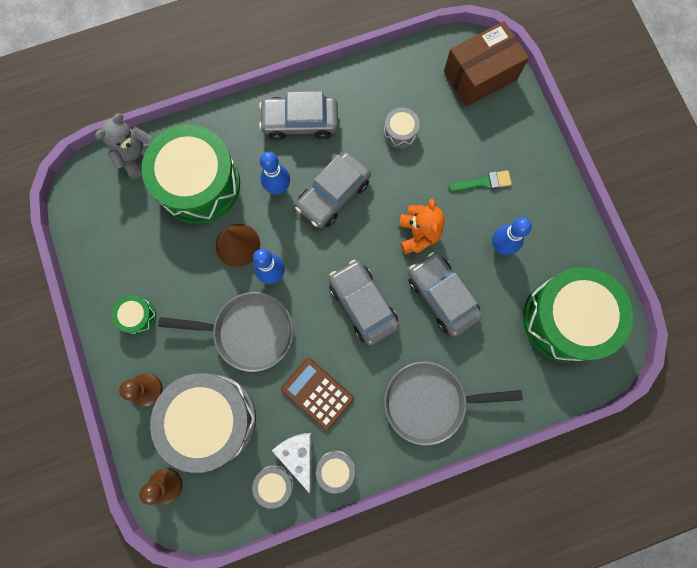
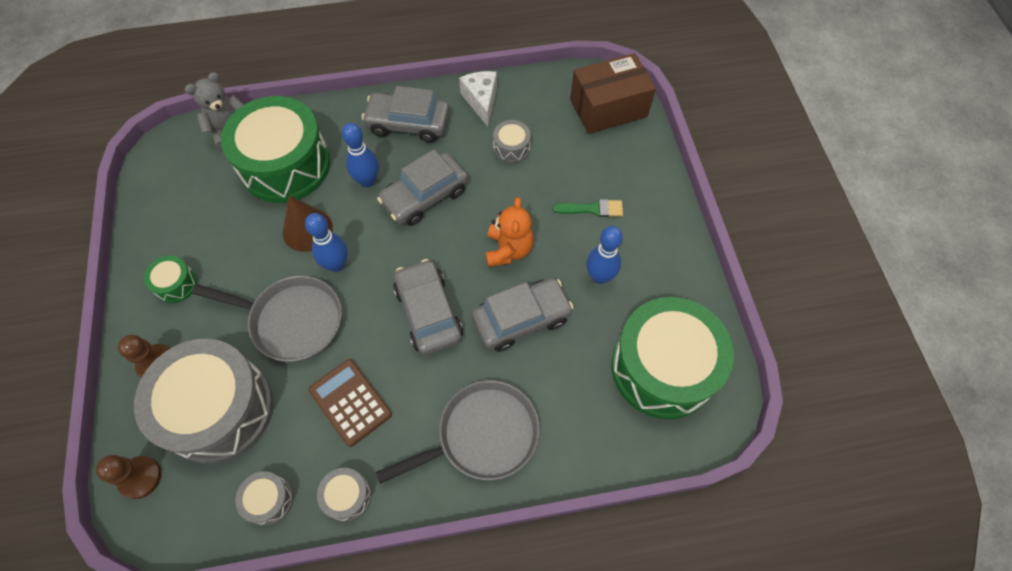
camera: 10 degrees right, 15 degrees down
(298, 455) = (308, 470): white cheese -> white cheese (481, 101)
(430, 402) = (481, 435): grey pan -> grey pan turned 150 degrees clockwise
(442, 296) = (521, 319): grey car -> grey car turned 90 degrees clockwise

